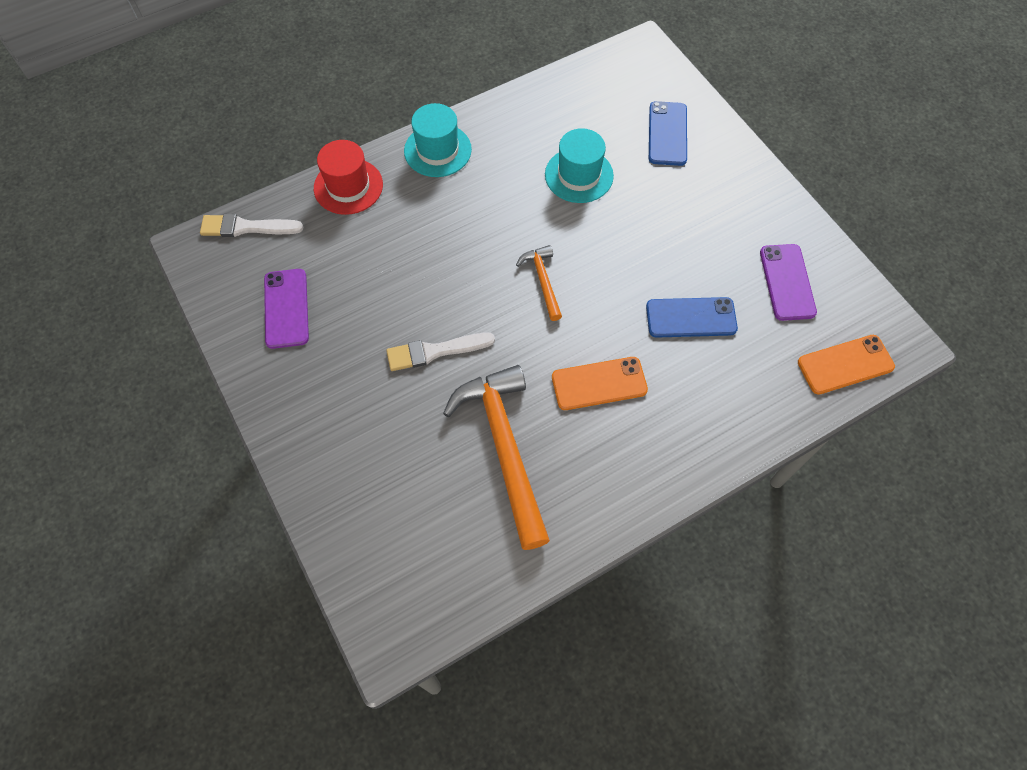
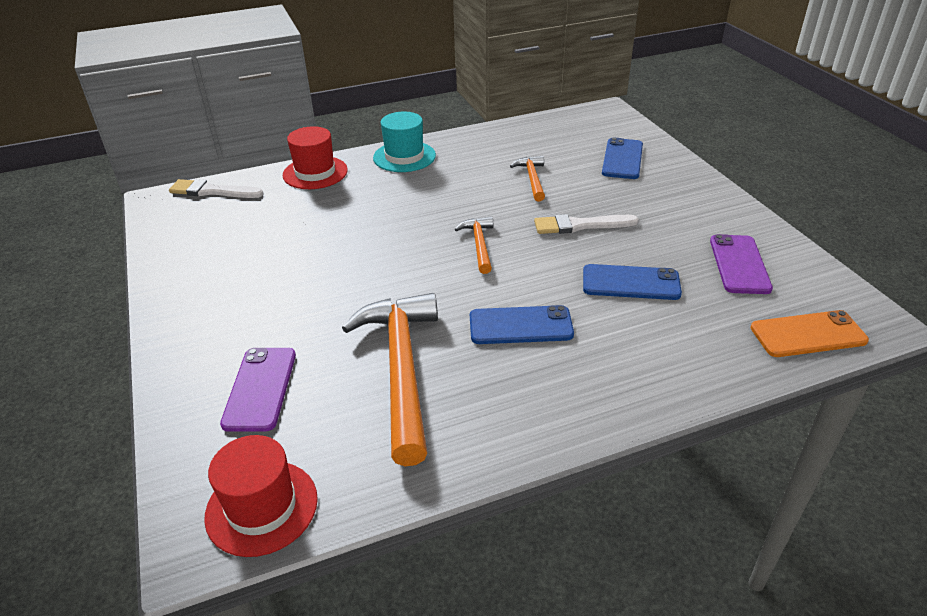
camera: 10 degrees right, 25 degrees down
(286, 308) = (221, 245): purple phone -> purple phone (260, 388)
(428, 603) = (262, 507): none -> red hat
(435, 351) = (353, 286): white brush -> white brush (580, 225)
(579, 175) = (532, 179): turquoise hat -> orange hammer
(599, 383) = (520, 325): orange phone -> blue phone

